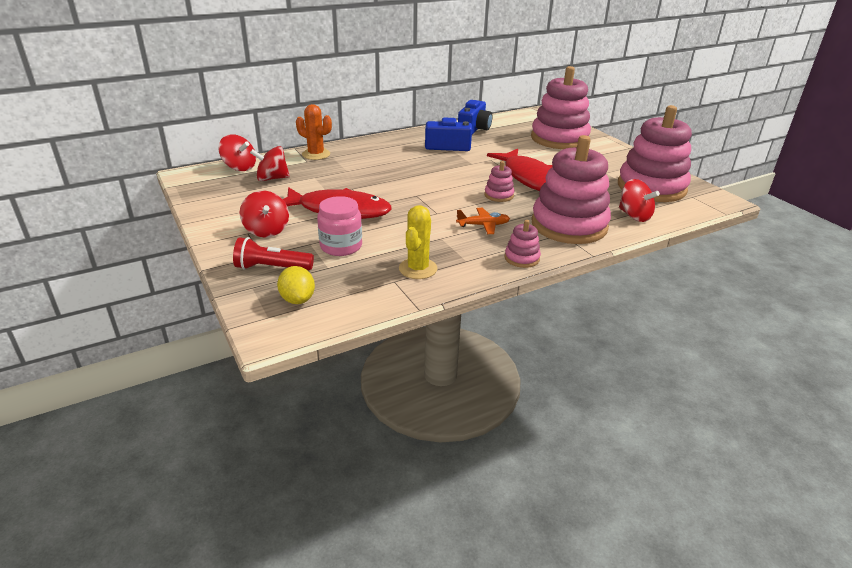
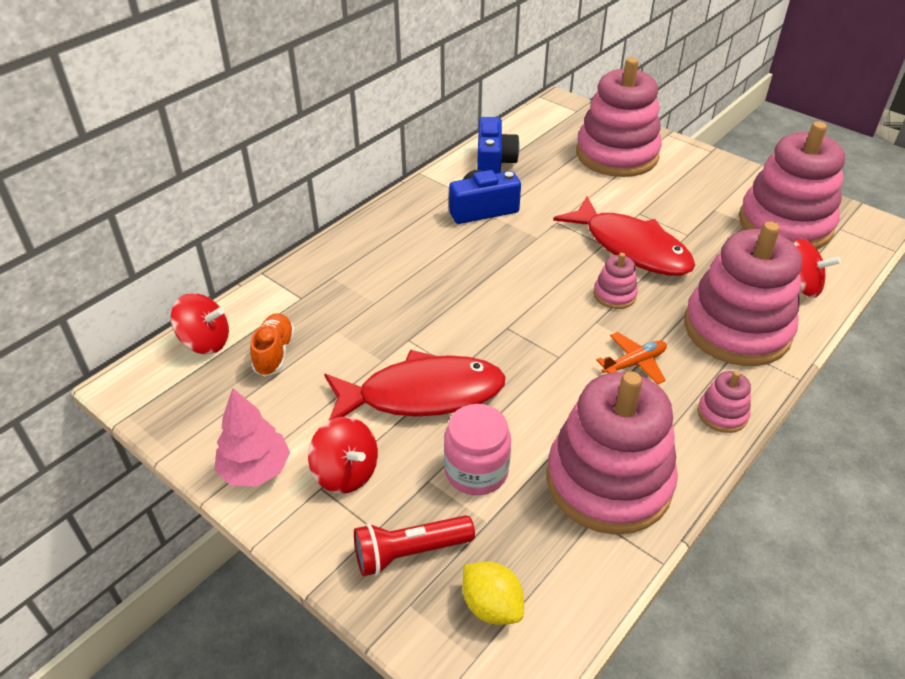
camera: 20 degrees left, 10 degrees up
(220, 218) = (255, 469): none -> pink tree
(272, 178) = (274, 353): red spinning top -> orange shoe
(316, 154) = (304, 278): orange cactus -> none
(418, 269) = (608, 481): yellow cactus -> pink stacking toy

